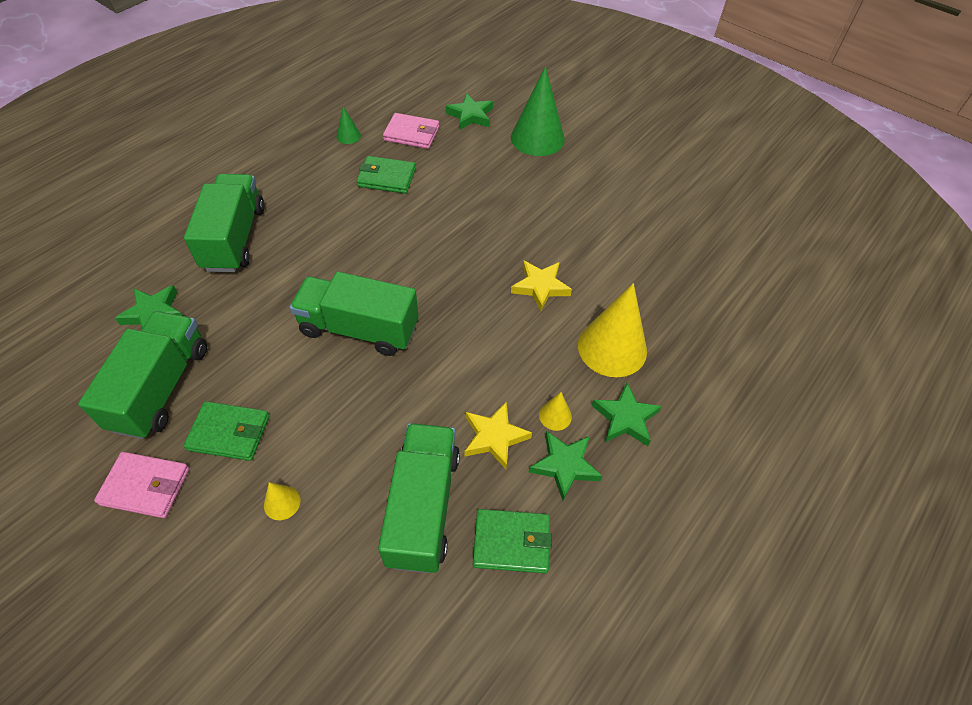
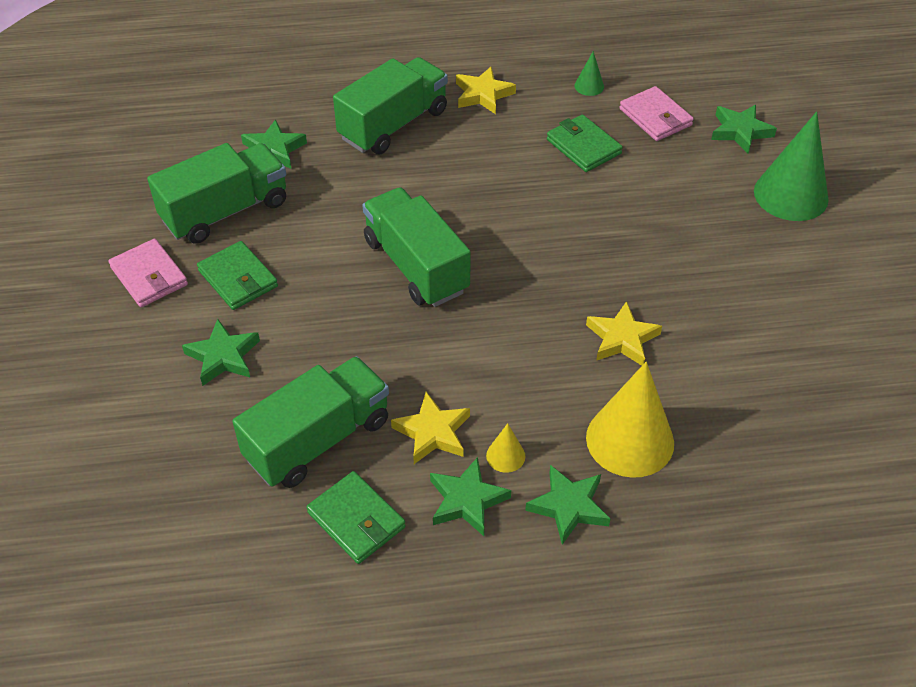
camera: 45 degrees right, 5 degrees down
(280, 180) = (483, 94): none -> yellow star
(282, 502) = (223, 356): yellow cone -> green star

